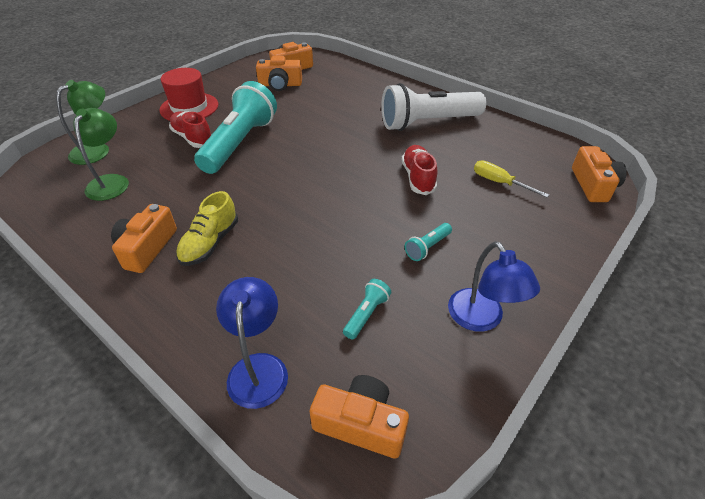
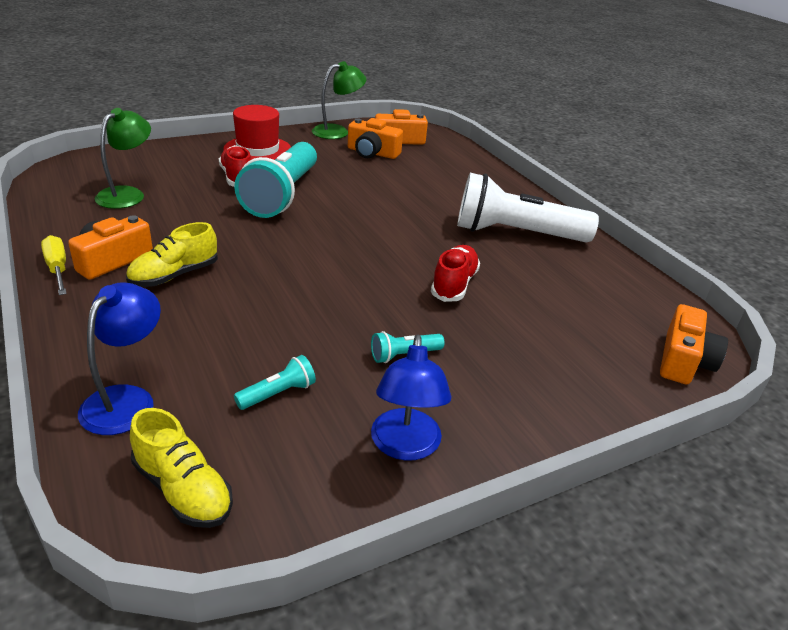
camera: 20 degrees right, 10 degrees down
(97, 150) = (138, 163): green lamp -> green lamp (337, 131)
(240, 143) = (282, 195): turquoise flashlight -> turquoise flashlight turned 150 degrees clockwise
(360, 424) = (183, 490): orange camera -> yellow shoe
(499, 182) = (554, 319): yellow screwdriver -> yellow screwdriver (57, 268)

